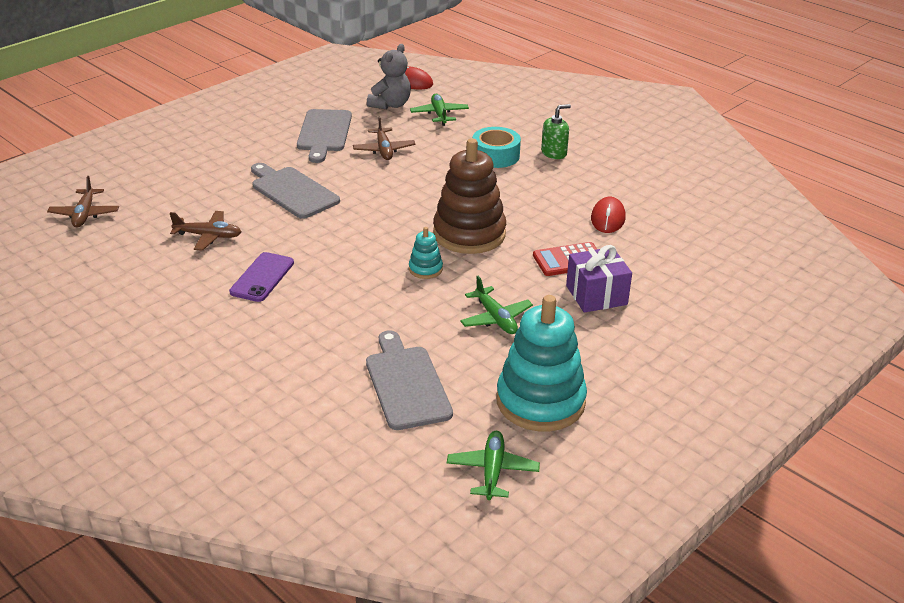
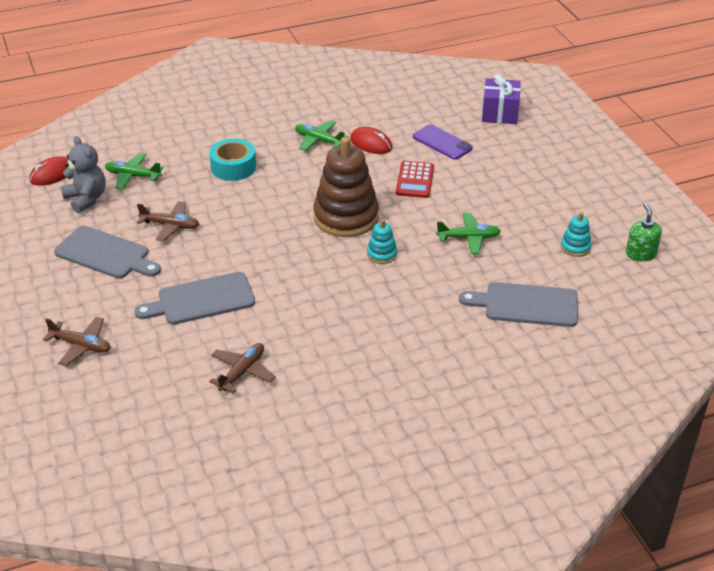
camera: 65 degrees left, 5 degrees up
(85, 214) = (134, 457): brown plane -> brown plane (81, 345)
(262, 277) = (335, 351): purple phone -> purple phone (442, 142)
(492, 471) = (638, 291): green plane -> green plane (319, 141)
(540, 401) = (575, 247): turquoise stacking toy -> turquoise stacking toy, size x0.45
(554, 153) = (254, 136): green soap dispenser -> green soap dispenser (640, 254)
(596, 295) = (467, 182): purple gift -> purple gift (500, 113)

